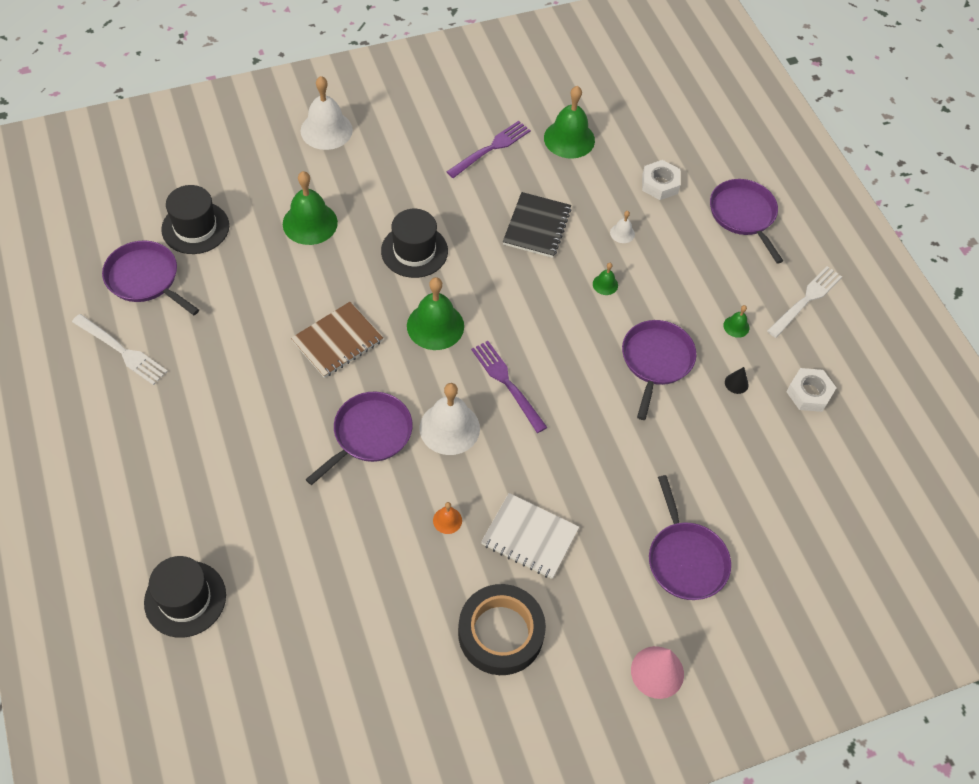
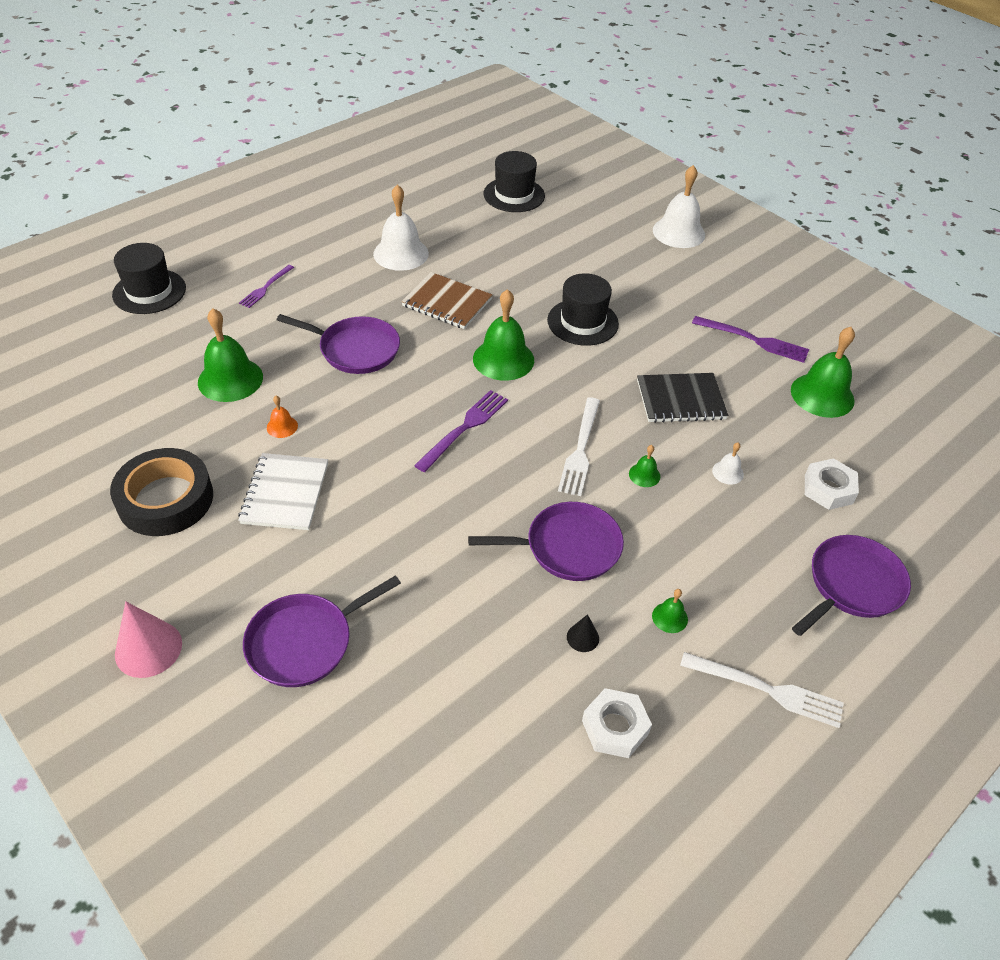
camera: 70 degrees right, 10 degrees down
(123, 351) = (369, 196): white fork -> white fork (580, 450)
(145, 278) = (445, 186): purple pan -> none
(236, 487) = (265, 288): none -> purple fork
(310, 223) = (566, 252): green bell -> green bell (230, 379)
(449, 428) = (389, 400): white bell -> white bell (401, 253)

